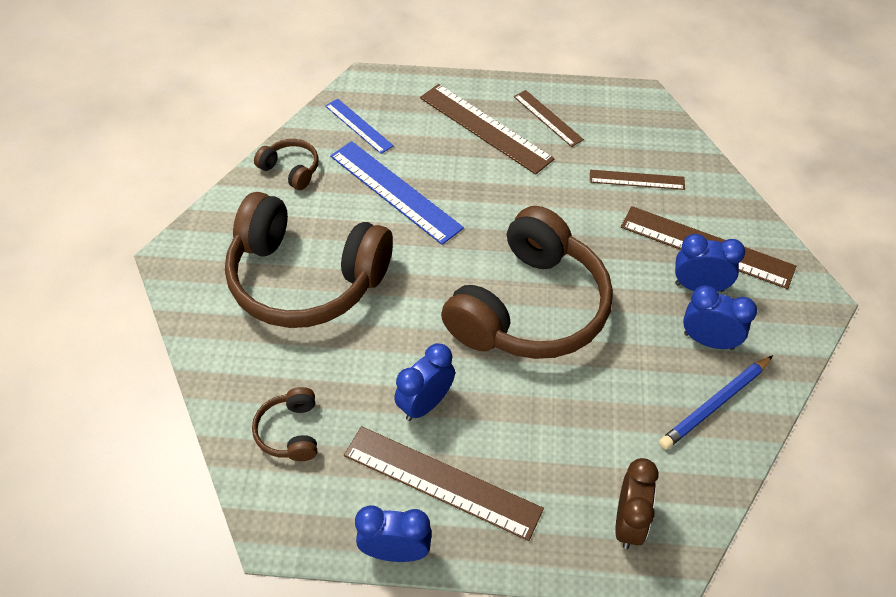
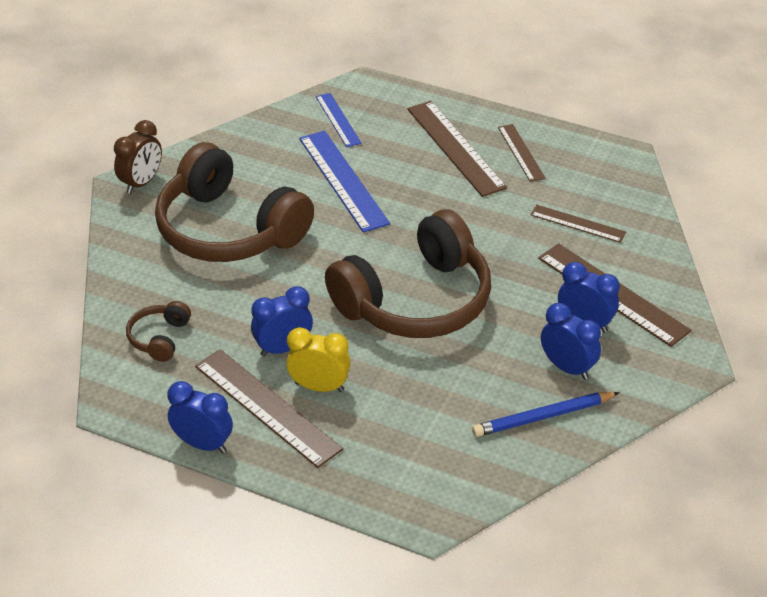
camera: 20 degrees right, 10 degrees down
(291, 170) = (259, 142): brown headphones -> none
(483, 439) = (319, 387): none -> yellow clock
(628, 523) = (411, 480): brown clock -> brown clock (141, 183)

